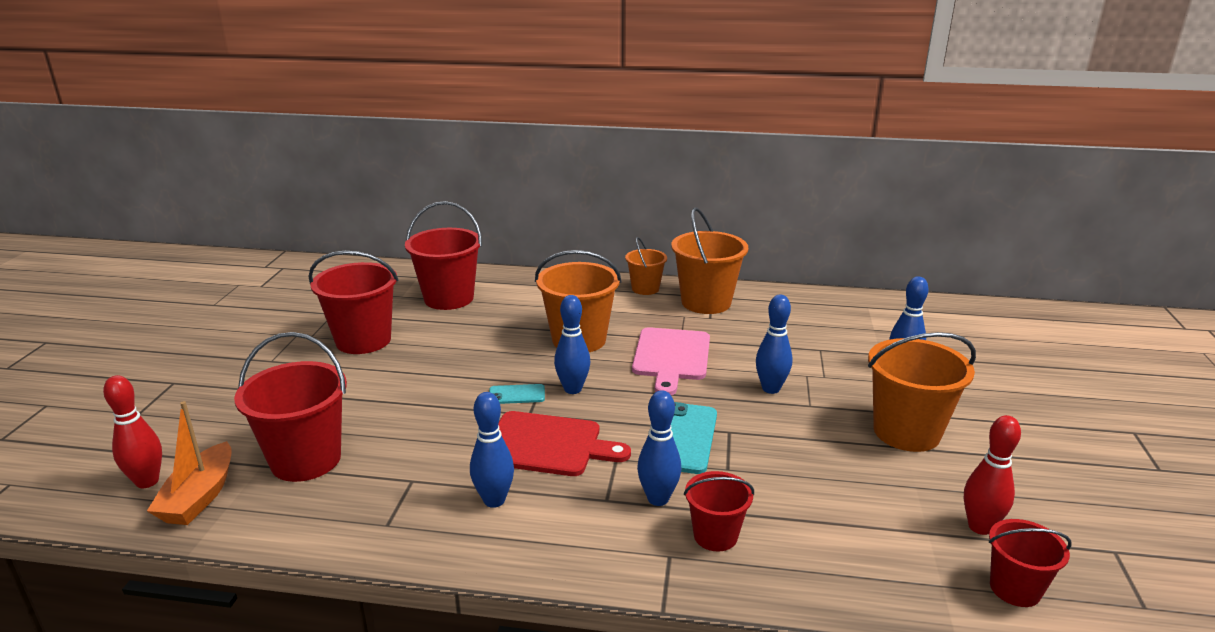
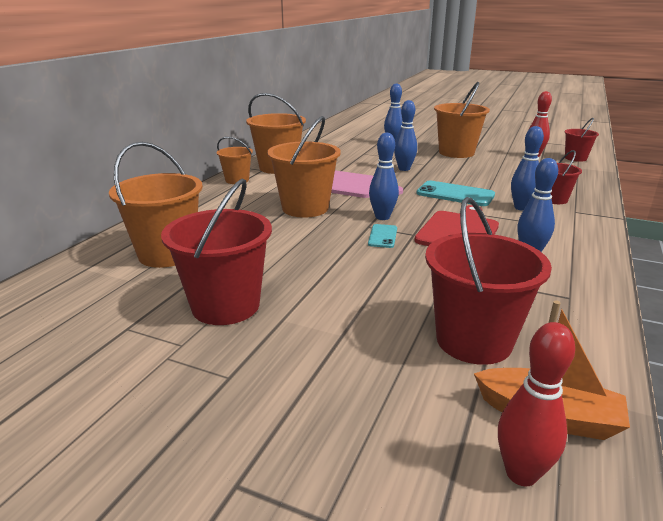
camera: 75 degrees left, 0 degrees up
(449, 298) = (167, 254): red bucket -> orange bucket

